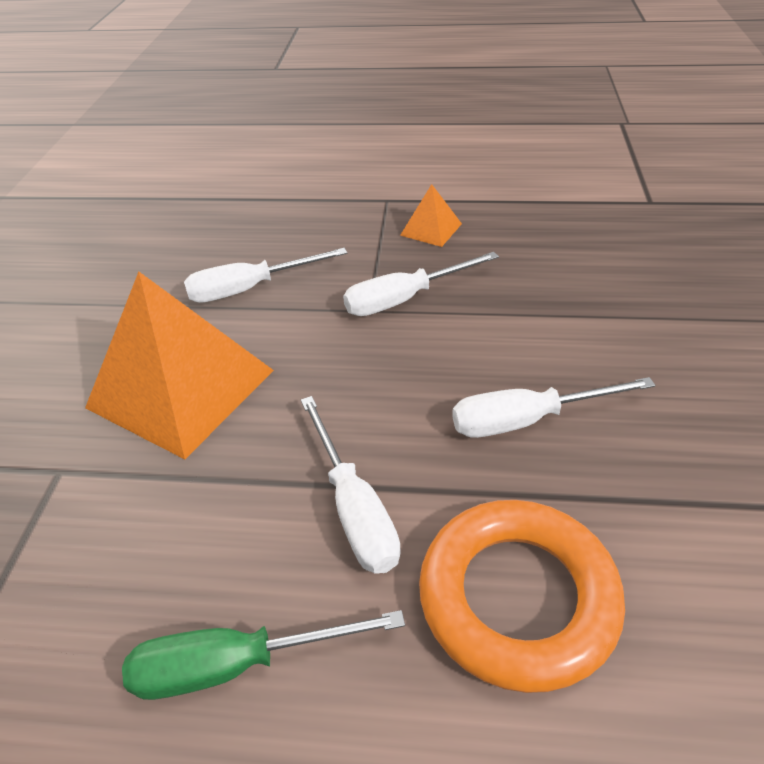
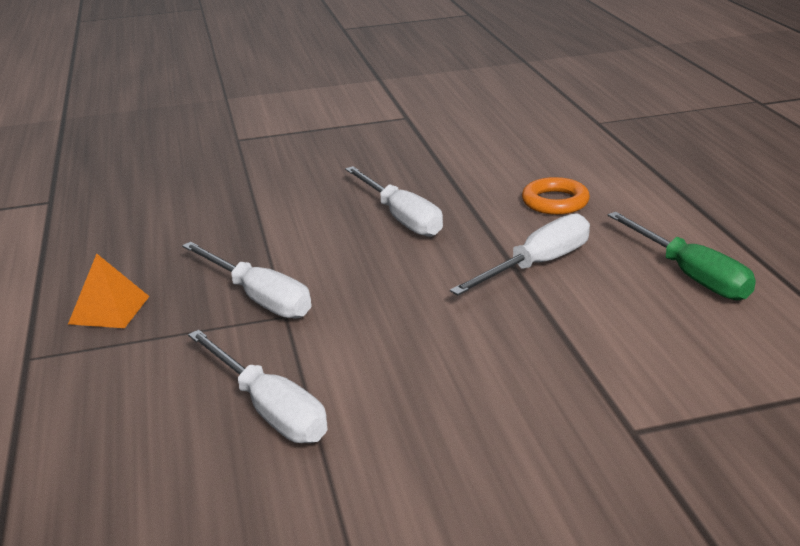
camera: 110 degrees left, 15 degrees down
(181, 388) = (470, 396): orange pyramid -> none
(517, 598) = (555, 202): orange ring -> orange ring, size x0.53

